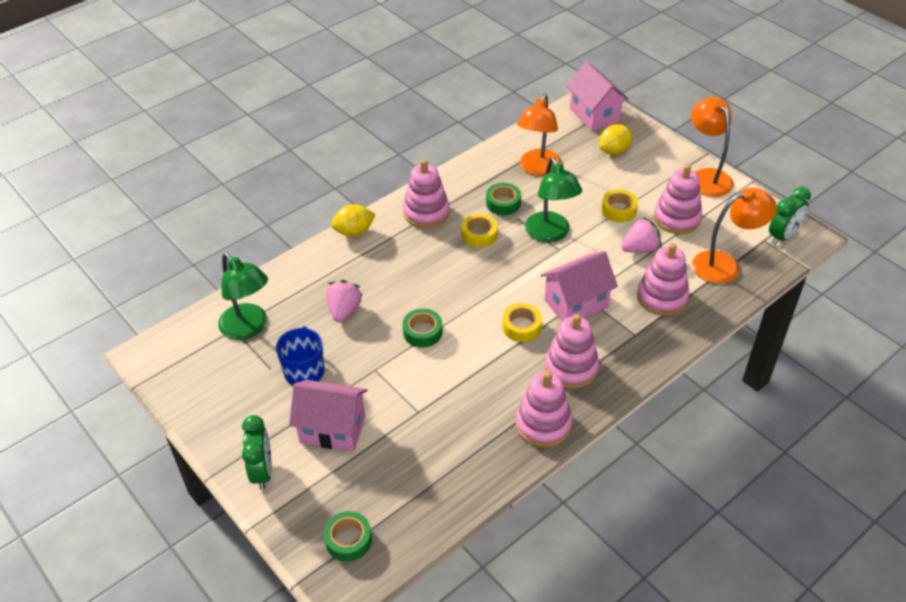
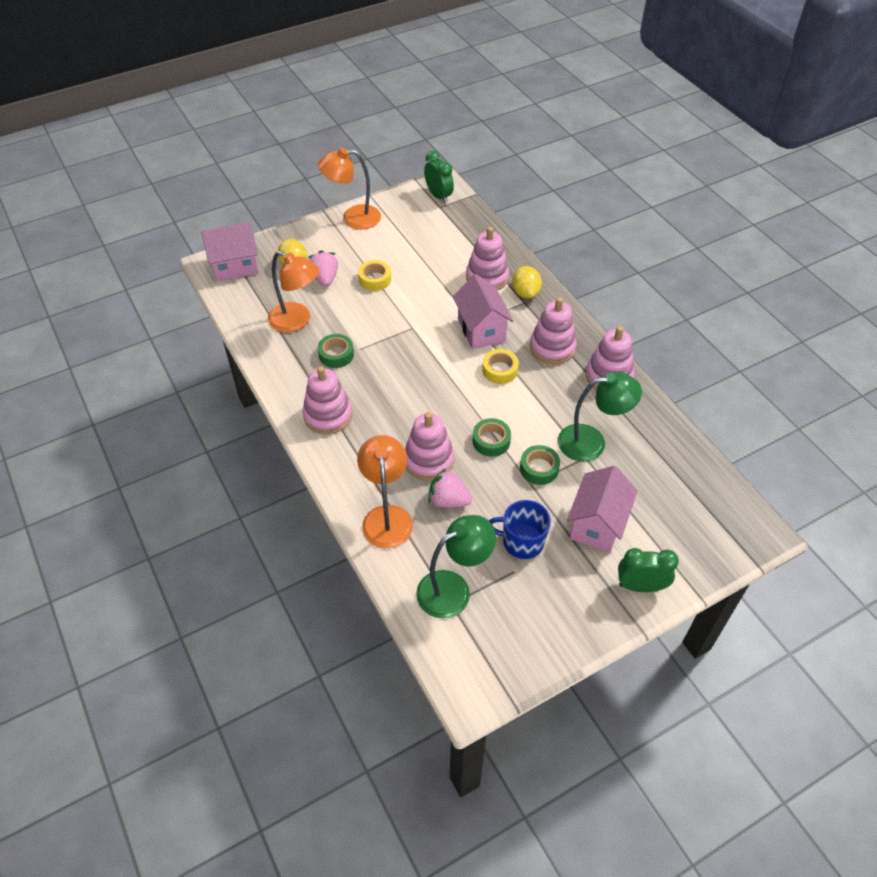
camera: 80 degrees left, 5 degrees up
(348, 540) = (716, 524): green tape -> green tape (539, 468)
(354, 232) = (335, 480): yellow lemon -> yellow lemon (525, 293)
(479, 235) = (374, 379): yellow tape -> none
(550, 234) = (390, 329): green lamp -> green lamp (592, 442)
(640, 249) = (427, 277): pink strawberry -> pink strawberry (325, 278)
(677, 218) = (398, 247): pink stacking toy -> pink stacking toy (429, 460)
(725, 265) = (461, 234): orange lamp -> orange lamp (387, 517)

